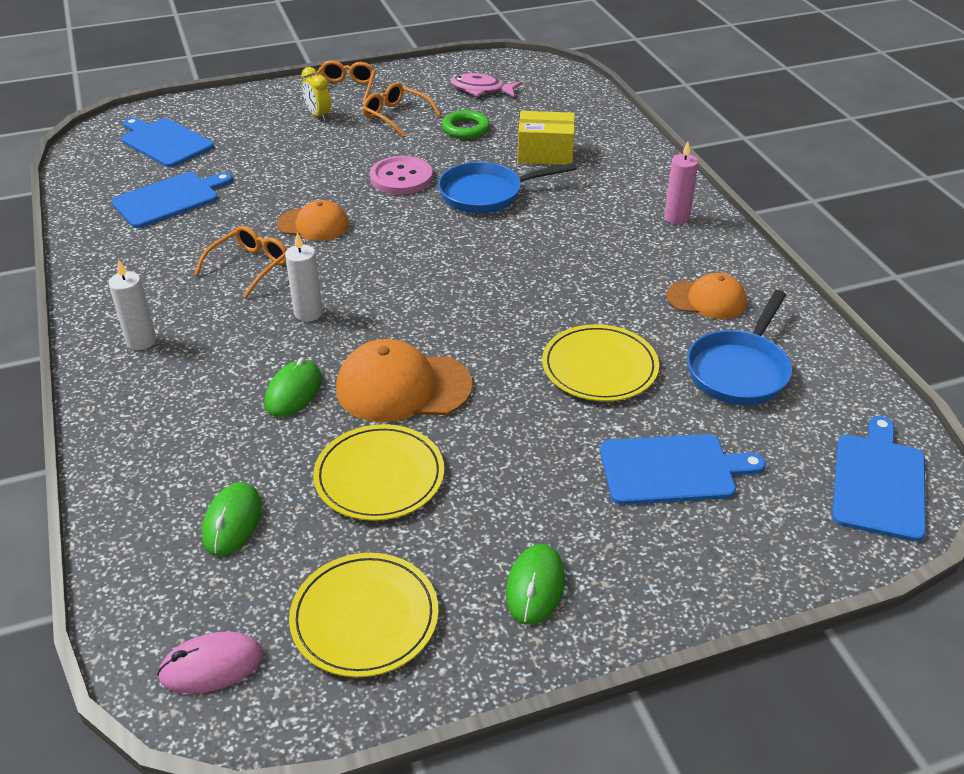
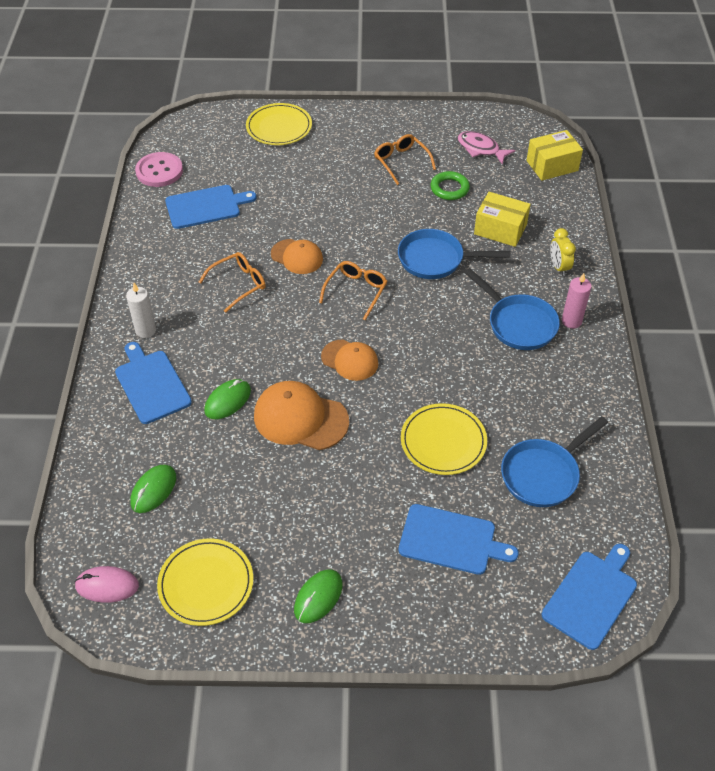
camera: 20 degrees right, 10 degrees up
(165, 142) = (221, 149): blue cutting board -> blue cutting board (151, 384)
(308, 313) = (262, 337): white candle -> none
(318, 115) = (342, 148): yellow clock -> yellow clock (558, 267)
(345, 89) = (373, 124): orange glasses -> orange glasses (356, 291)
(379, 476) = (256, 484): yellow plate -> yellow plate (279, 127)
(401, 178) = (378, 227): pink button -> pink button (159, 171)
(568, 90) = (552, 165): none -> yellow box
(618, 233) = (518, 324): none -> blue pan
(706, 299) = (553, 405): orange cap -> orange cap (350, 360)

